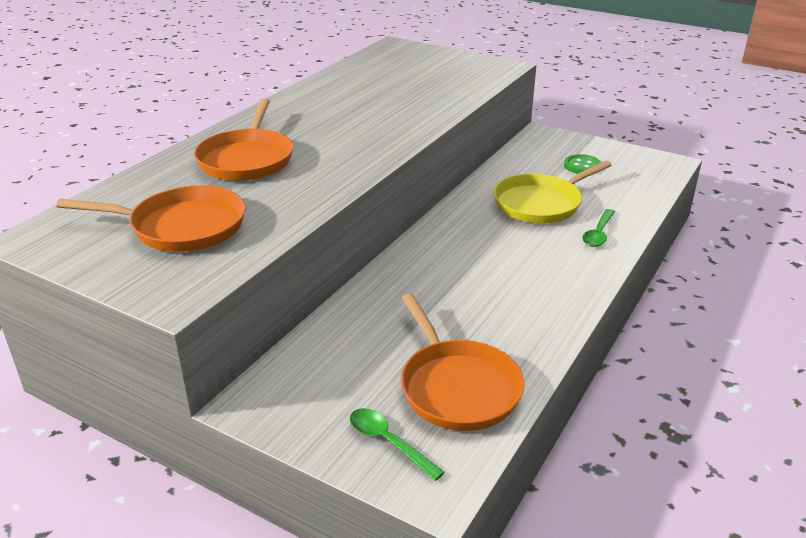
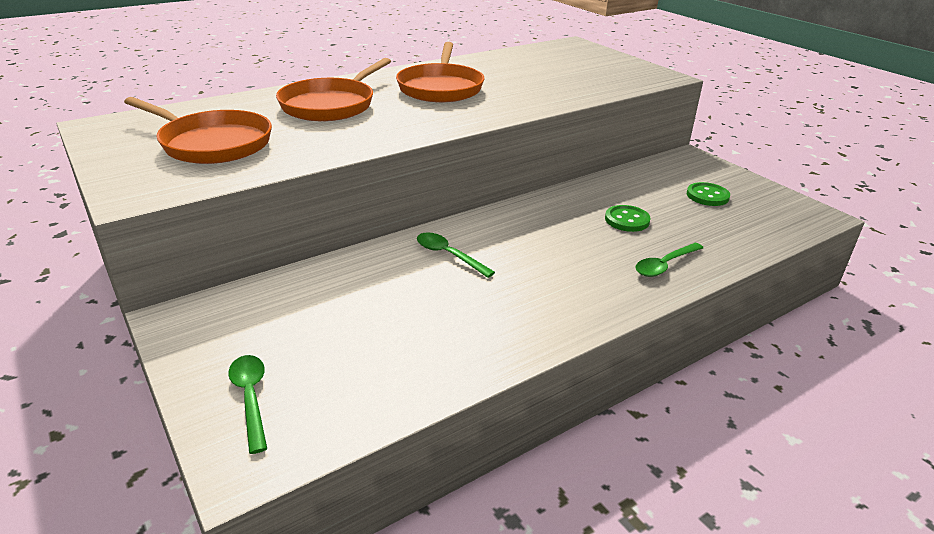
camera: 25 degrees right, 0 degrees up
(429, 274) = (448, 255): none -> green spoon
(457, 387) = (367, 369): orange pan -> orange pan (440, 88)
(541, 203) = (627, 220): yellow pan -> green button

